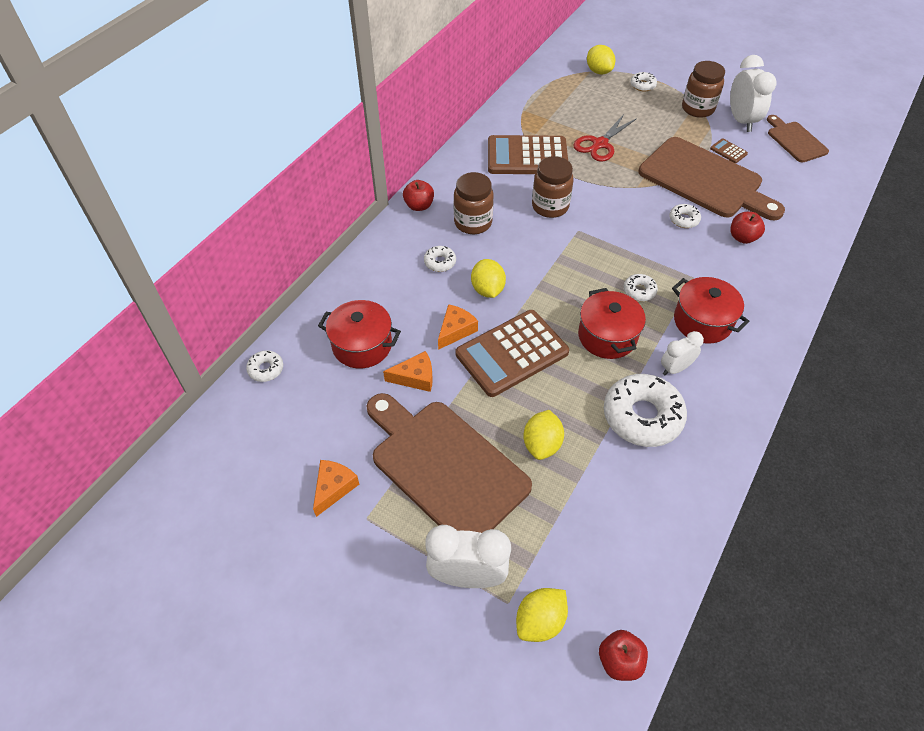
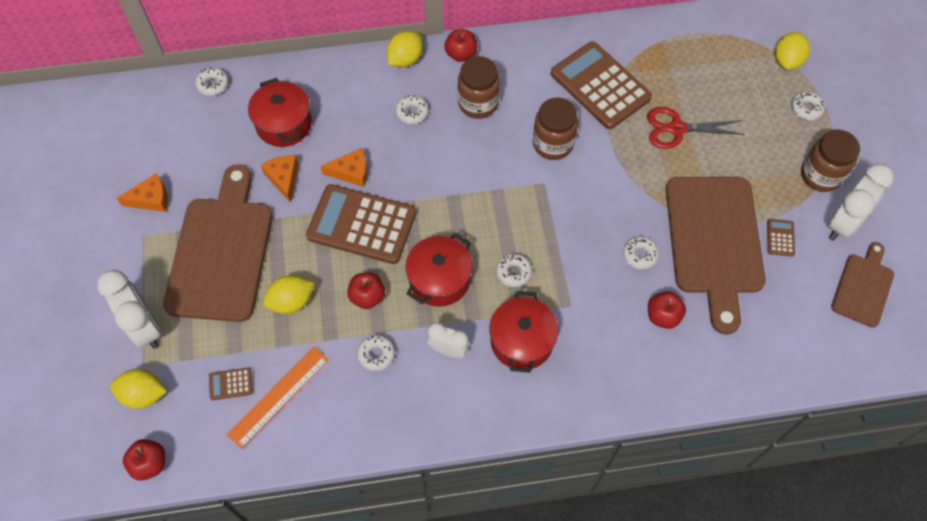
camera: 50 degrees right, 10 degrees up
(415, 377) = (283, 178): orange cheese -> orange cheese turned 150 degrees counterclockwise
(487, 289) = (413, 164): yellow lemon -> yellow lemon (405, 59)
(583, 390) = (367, 296): none -> red apple
(586, 540) = (231, 384): none -> brown calculator
(628, 510) = (278, 396): none -> orange ruler
(642, 416) = (376, 354): white donut -> white donut, size x0.47

